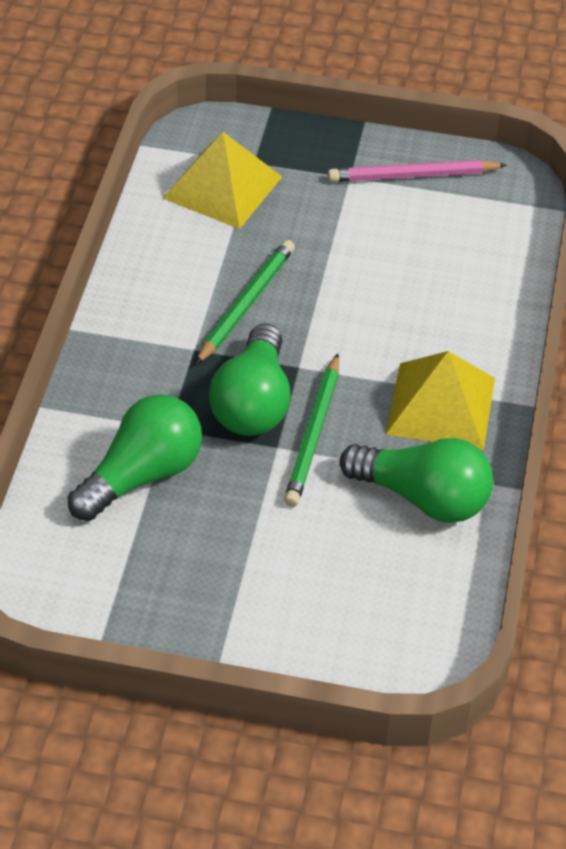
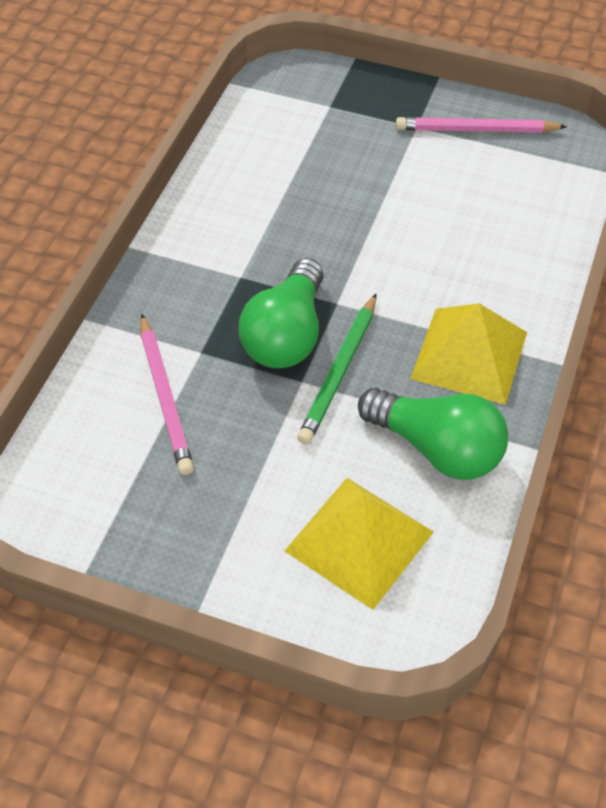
camera: 10 degrees right, 5 degrees up
(142, 475) = (165, 397): green light bulb -> pink pencil
(222, 187) = (297, 126): yellow pyramid -> yellow pyramid (359, 541)
(246, 304) = (297, 238): green pencil -> none

